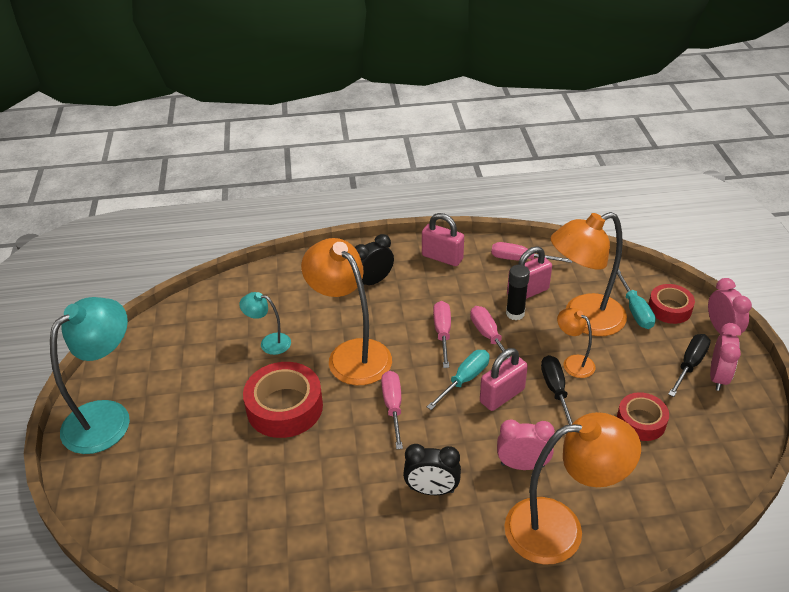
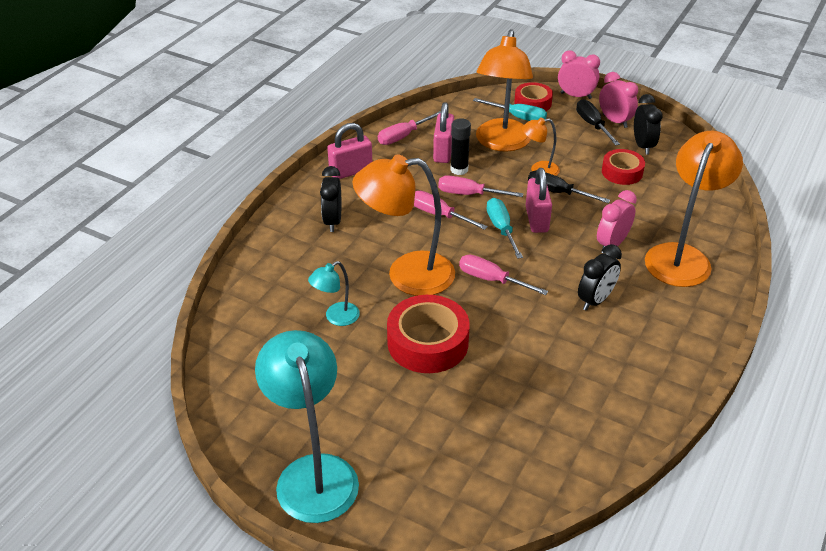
camera: 55 degrees left, 0 degrees up
(704, 417) = (643, 146): none -> black clock

